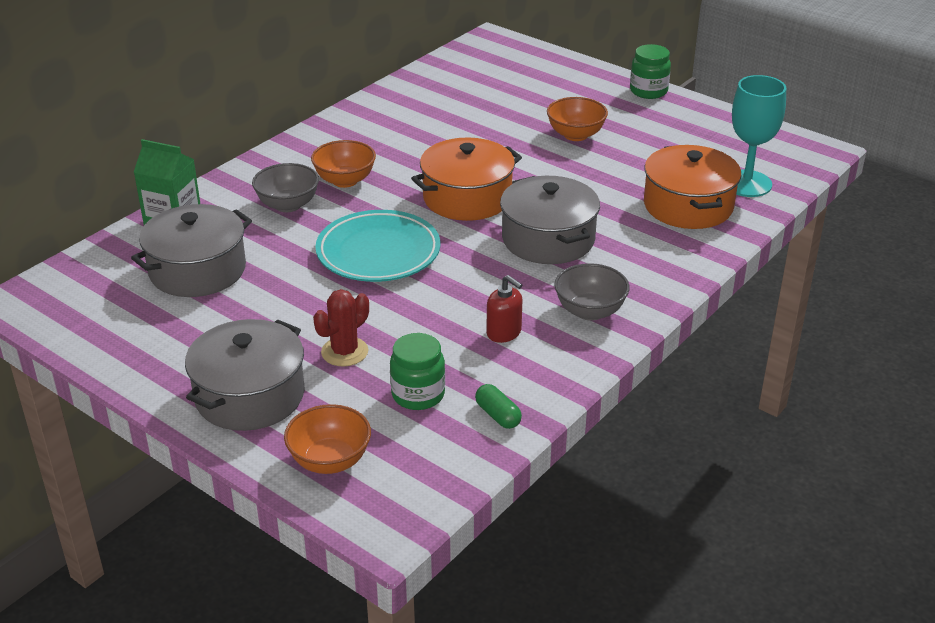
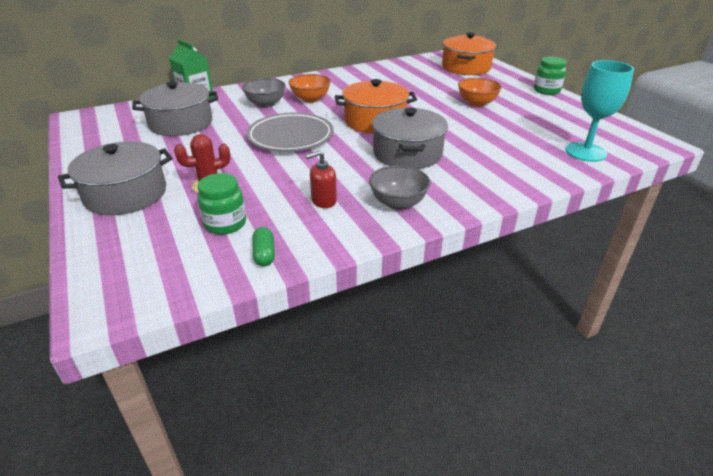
camera: 25 degrees right, 0 degrees up
(330, 461) = (122, 249): orange bowl -> none
(378, 252) = (290, 137): turquoise plate -> grey plate
(504, 333) = (323, 201): red soap dispenser -> red soap dispenser turned 90 degrees clockwise
(688, 206) = (528, 156): orange pot -> orange pot (466, 67)

